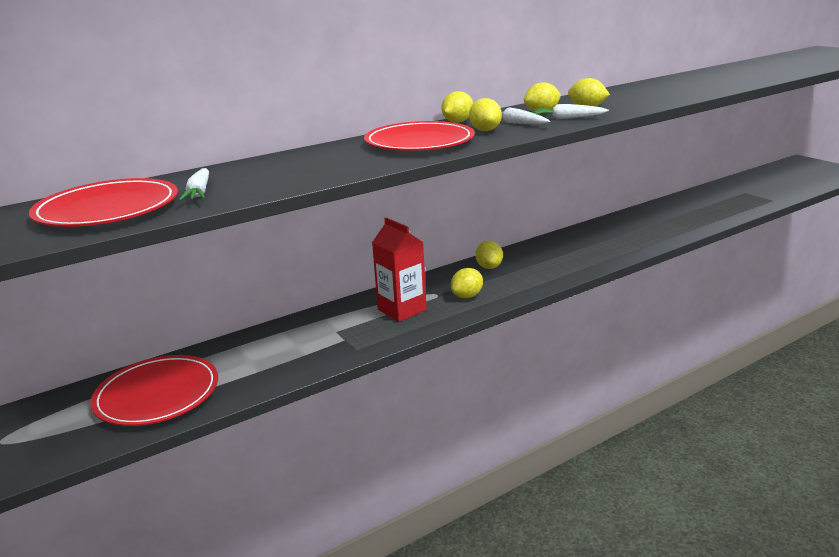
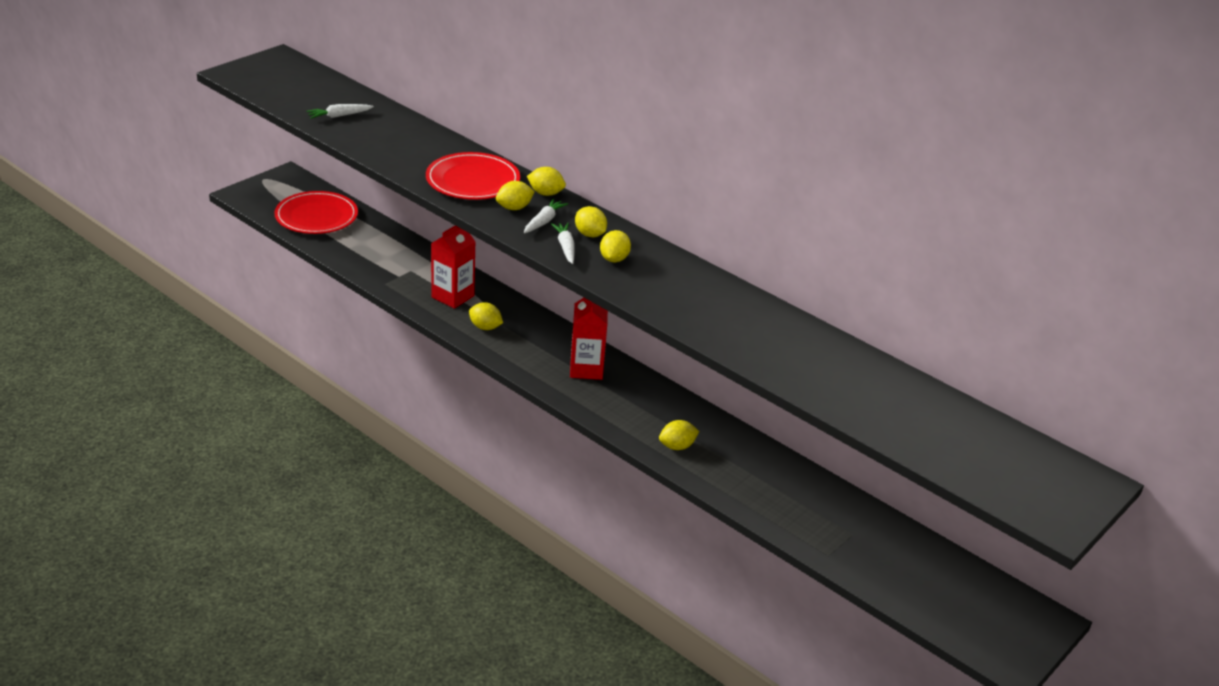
camera: 70 degrees right, 10 degrees up
(107, 209) = (308, 94): red plate -> none
(489, 267) = (551, 336): yellow lemon -> yellow lemon (677, 446)
(546, 256) = (586, 369): none -> red carton

